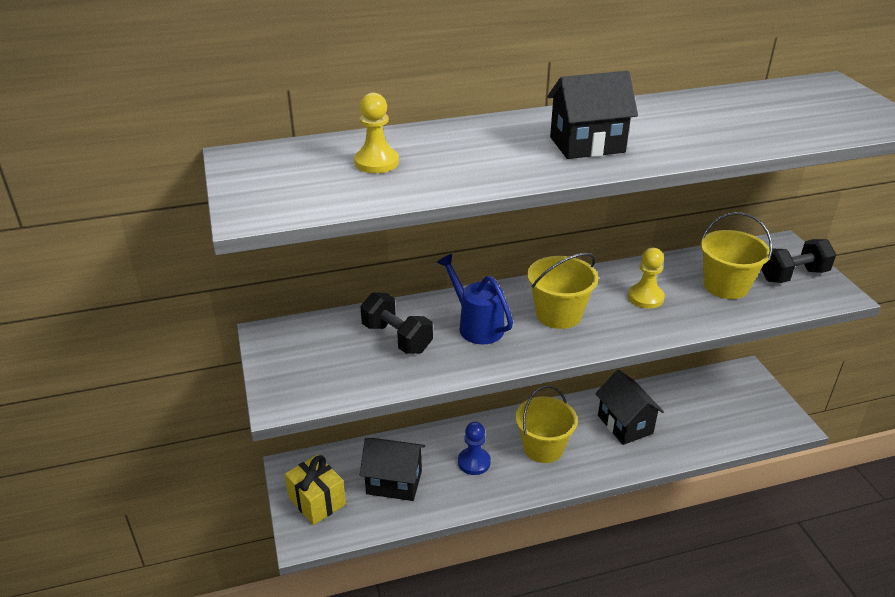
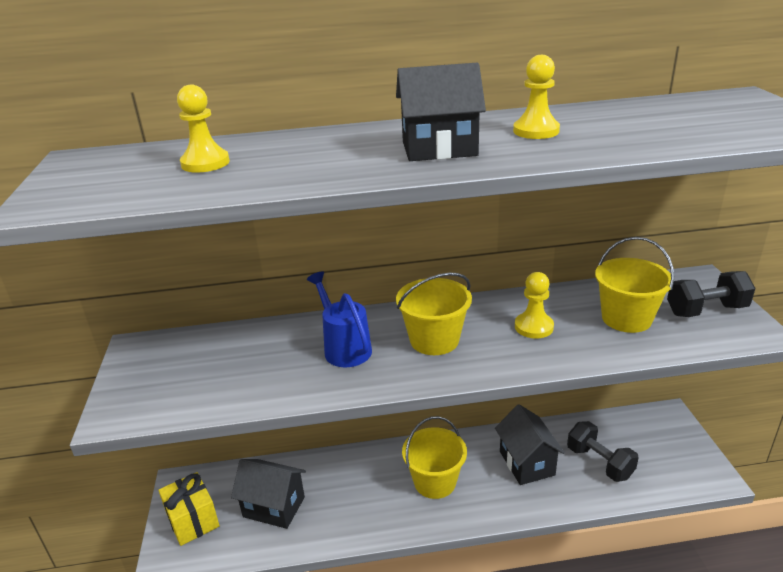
camera: 10 degrees right, 5 degrees down
(397, 338) = (258, 356): black dumbbell -> black dumbbell (599, 462)
(474, 462) = (360, 492): blue pawn -> none
(664, 124) = (536, 131): none -> yellow pawn

